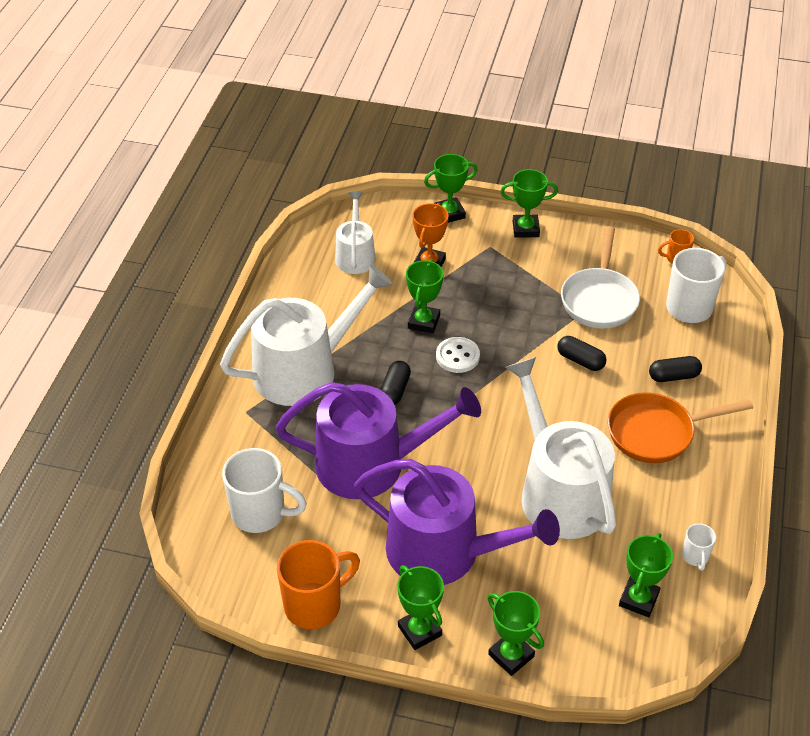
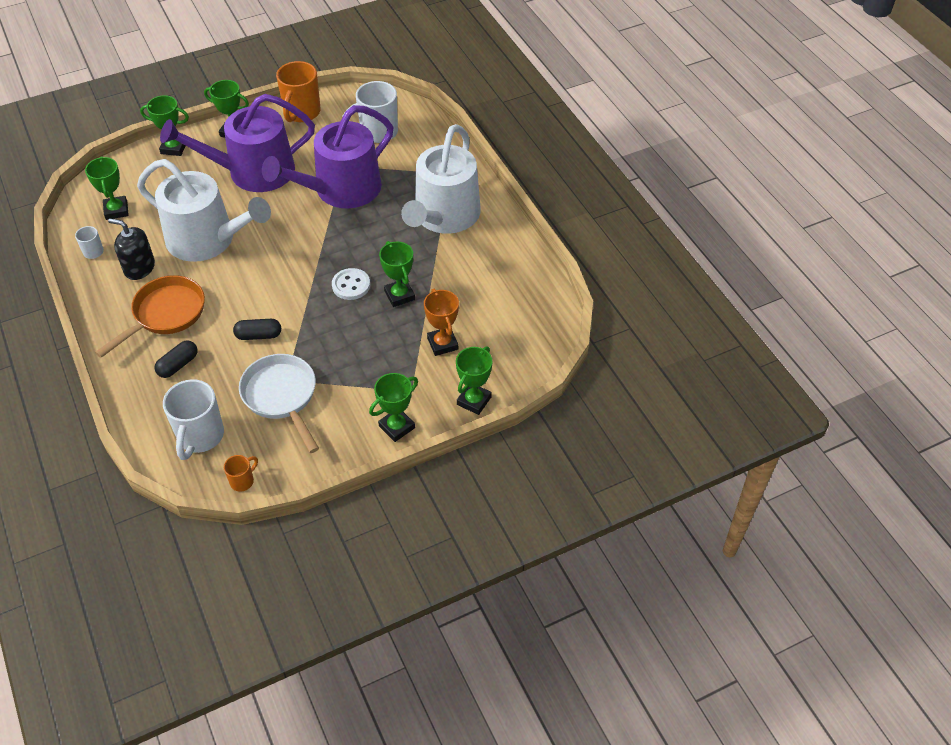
camera: 140 degrees right, 5 degrees up
(355, 255) = (505, 315): white watering can -> none
(395, 390) = (371, 238): black capsule -> none
(653, 502) = (139, 268): none -> black soap dispenser

